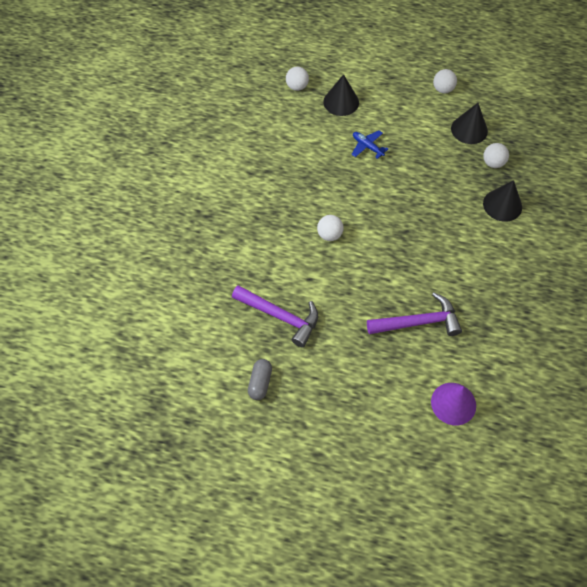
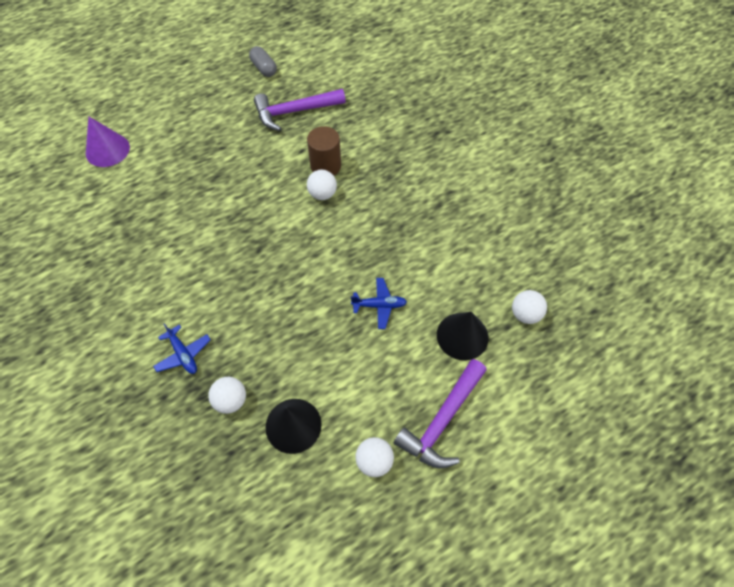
camera: 135 degrees right, 0 degrees up
(306, 253) = (325, 166): none -> brown cylinder
(418, 322) = (181, 183): purple hammer -> purple hammer (442, 420)
(502, 205) = (183, 354): black cone -> blue plane

